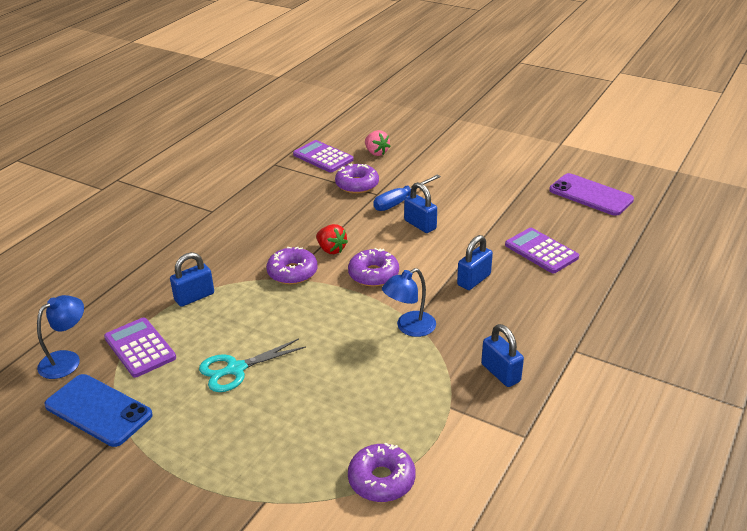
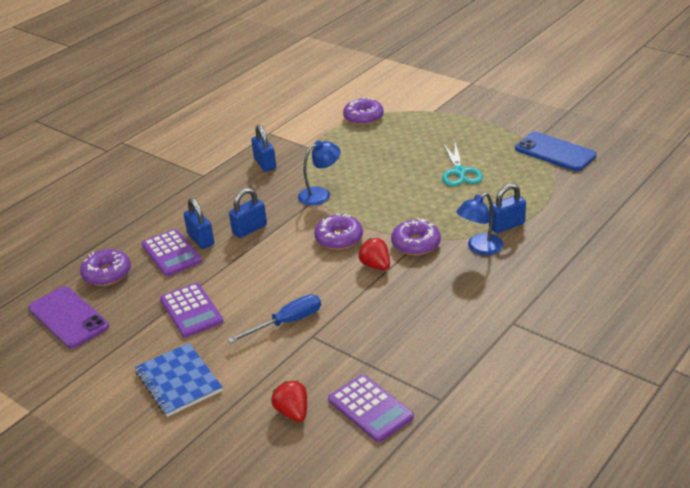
camera: 170 degrees left, 0 degrees up
(67, 360) = (597, 182): blue lamp -> blue lamp (480, 248)
(140, 348) = (541, 188): purple calculator -> purple calculator (191, 311)
(236, 369) = (459, 172): turquoise scissors -> turquoise scissors turned 105 degrees clockwise
(357, 185) = (332, 352): purple donut -> purple donut (107, 274)
(376, 152) = (292, 412): pink strawberry -> red strawberry
(420, 225) = (276, 289): blue padlock -> blue padlock (201, 239)
(466, 163) = (178, 381): none -> blue notebook

